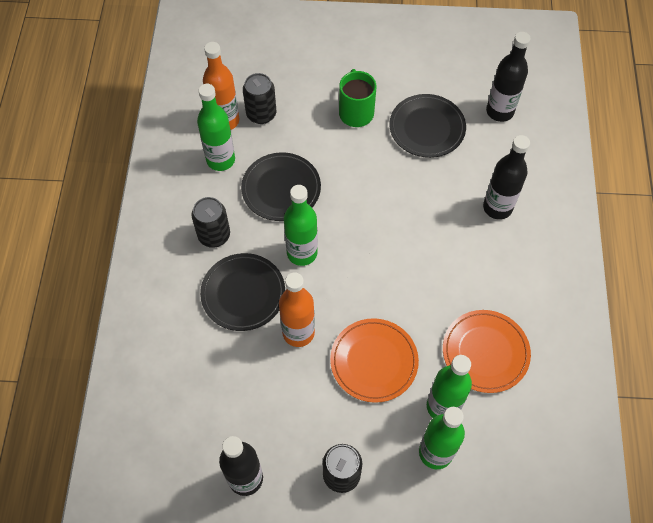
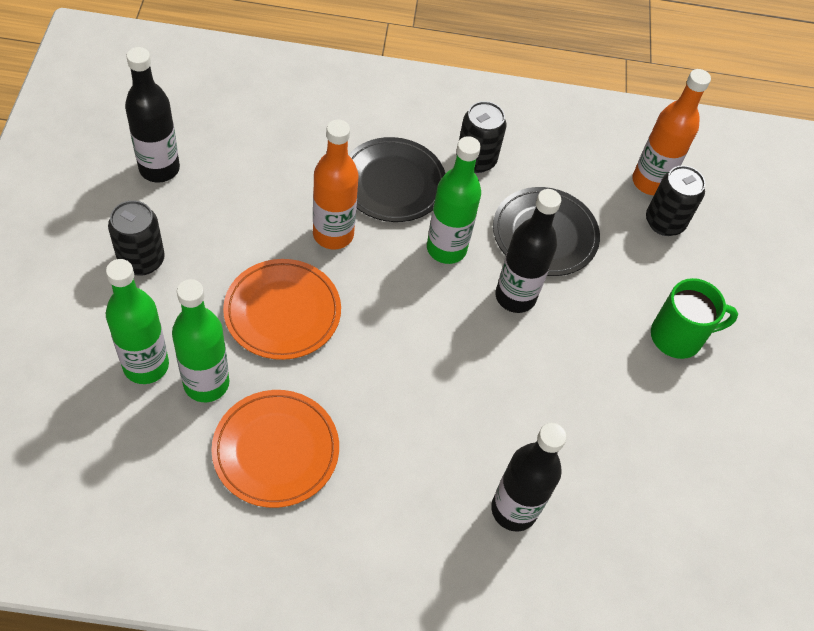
camera: 85 degrees right, 5 degrees down
(221, 160) = (588, 173): green bottle -> none
(427, 128) = (657, 429): black plate -> none
(499, 111) = (698, 546): black bottle -> black bottle (515, 297)

